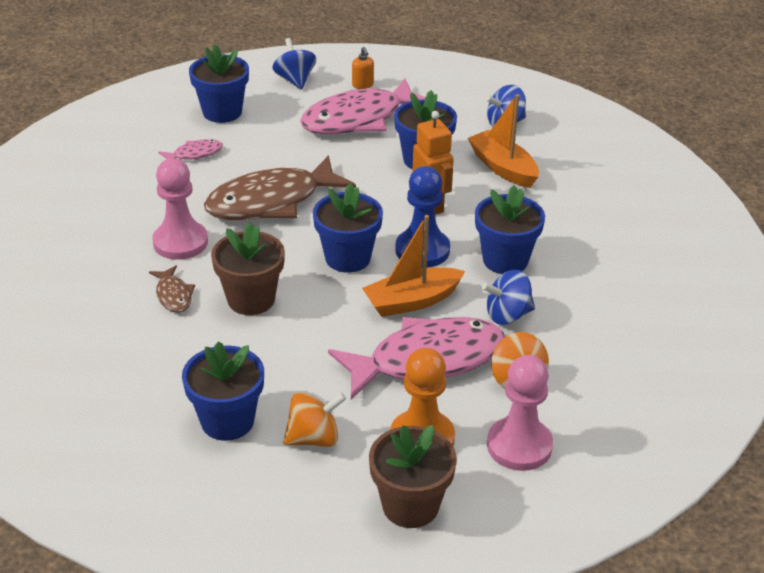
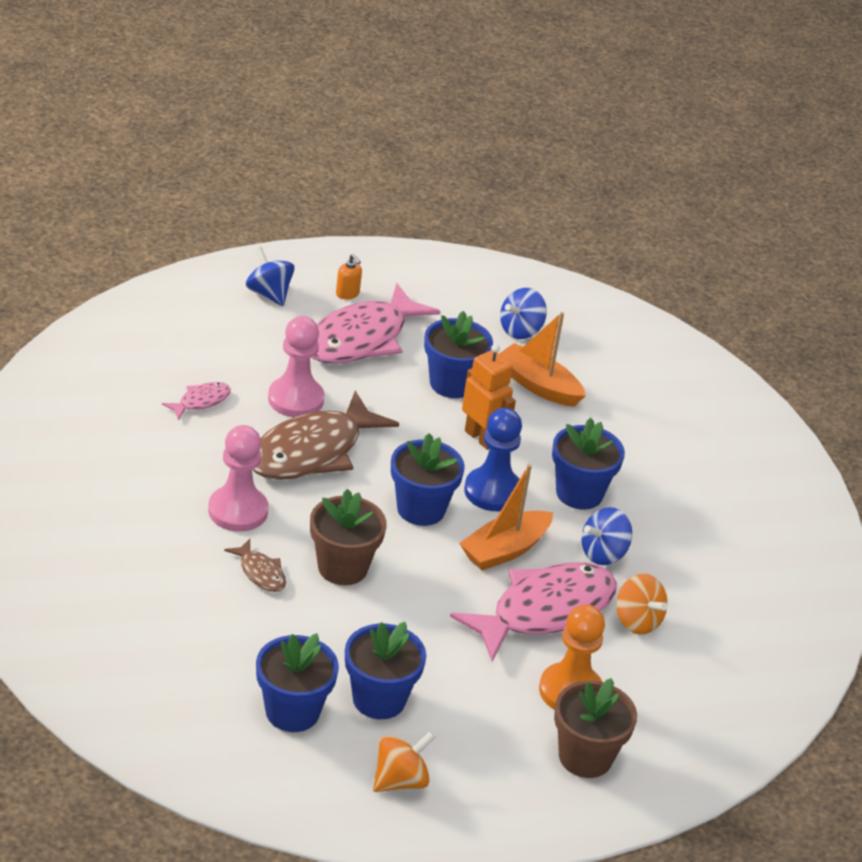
camera: 20 degrees left, 0 degrees up
(222, 112) = (206, 344): blue flower pot -> blue flower pot (292, 712)
(314, 438) = (469, 705): orange spinning top -> orange spinning top (400, 780)
(519, 446) = (661, 686): pink pawn -> pink pawn (296, 399)

